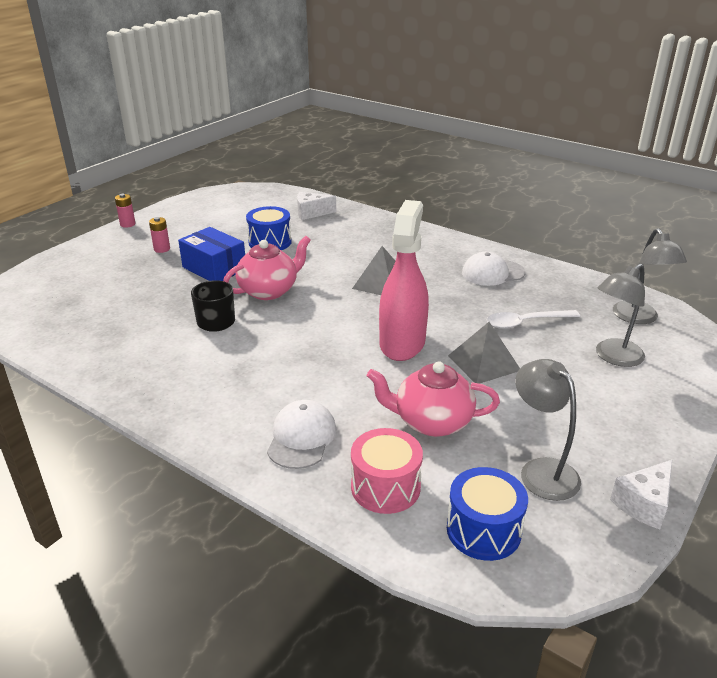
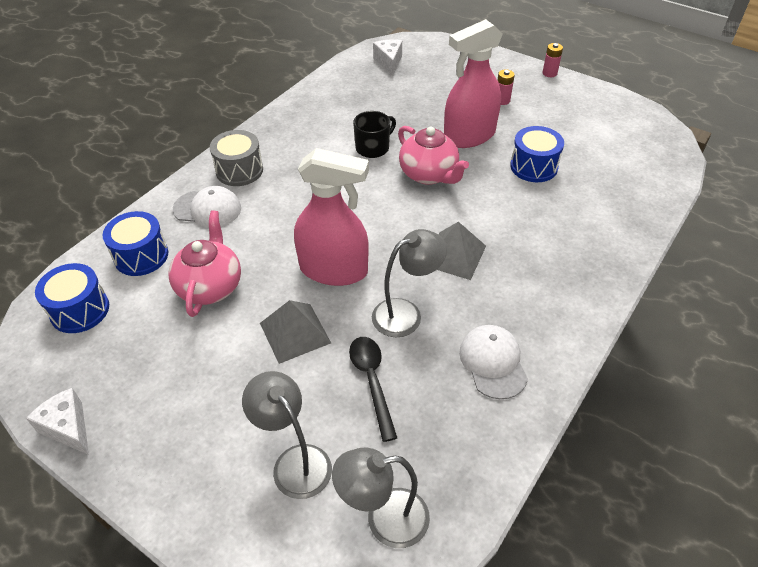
camera: 90 degrees right, 15 degrees up
(214, 268) = (469, 136): blue box -> pink spray bottle
(230, 417) = (239, 170): none -> grey drum
(311, 213) = (620, 193): white cheese -> white cheese (389, 62)
(385, 487) = (141, 256): pink drum -> blue drum
(525, 323) = (372, 381): white spoon -> black spoon
(541, 470) = (130, 357): grey lamp -> grey lamp (406, 313)

